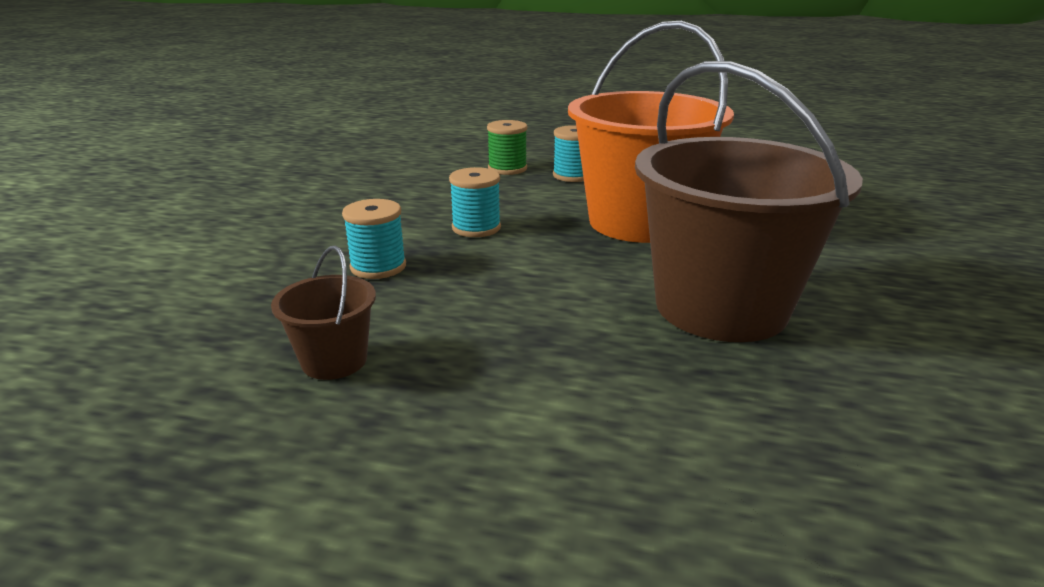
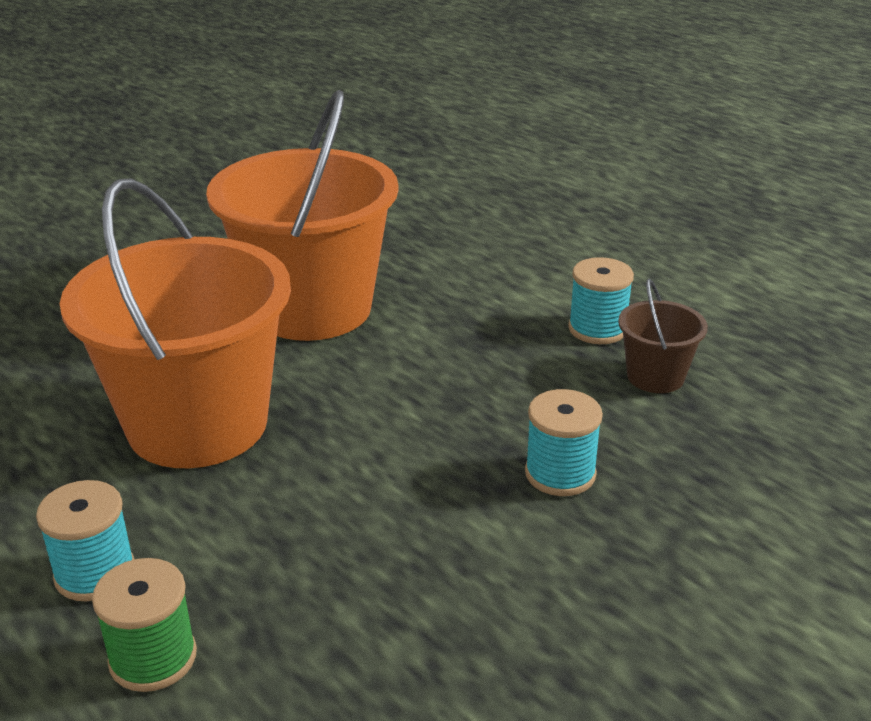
camera: 145 degrees left, 5 degrees up
(476, 228) = (390, 498): turquoise spool -> turquoise spool (597, 329)
(720, 307) = (312, 308): brown bucket -> orange bucket

